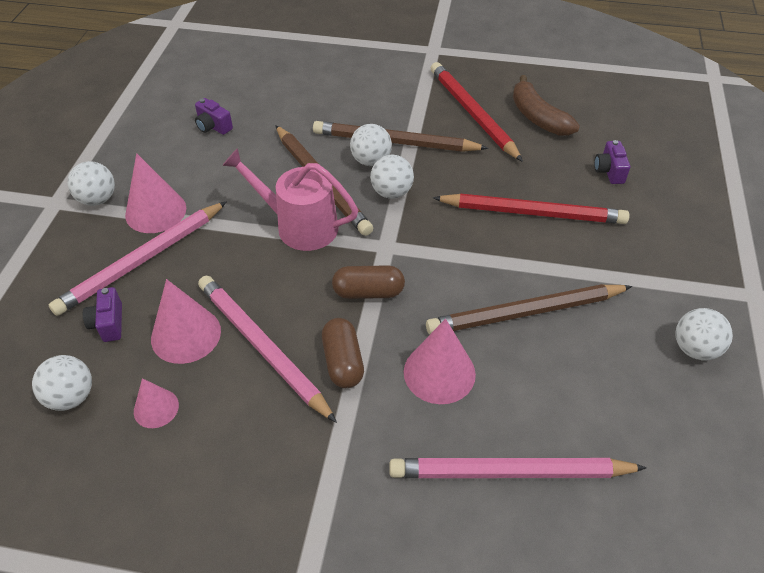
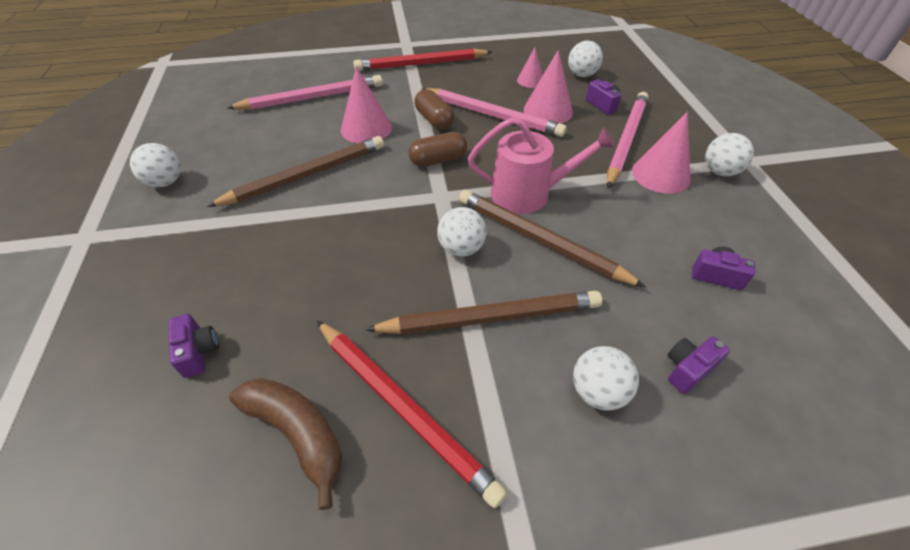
camera: 160 degrees right, 0 degrees up
(291, 90) = (687, 369): none -> purple camera
(371, 161) = (504, 281): white ball -> white ball (598, 391)
(532, 213) = (302, 265): red pencil -> red pencil (421, 64)

